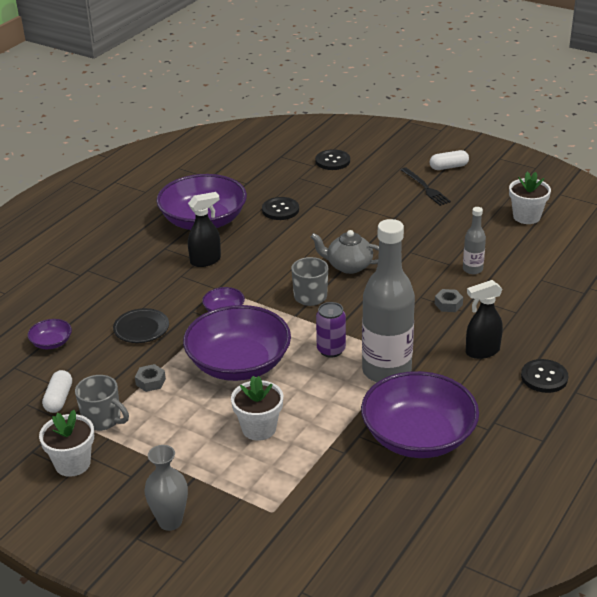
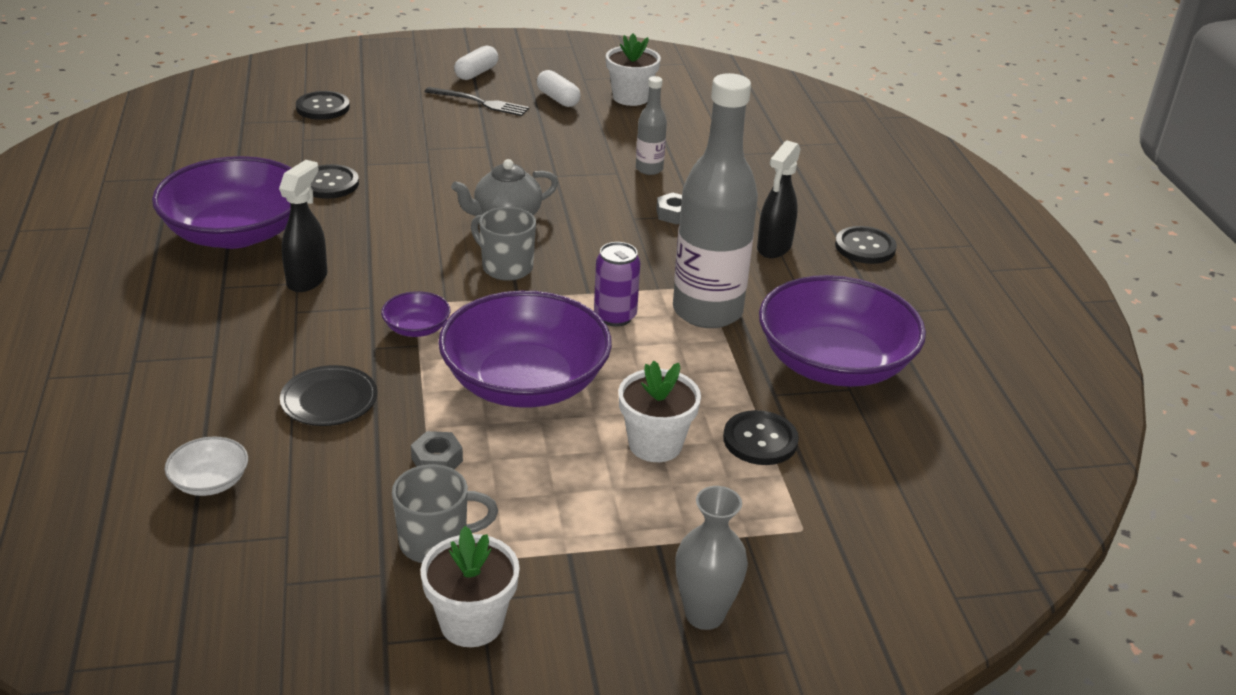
camera: 45 degrees left, 0 degrees up
(51, 343) = (210, 481): purple bowl -> white bowl
(59, 399) = (329, 550): white capsule -> white capsule (558, 99)
(315, 455) = (760, 440): none -> black button

